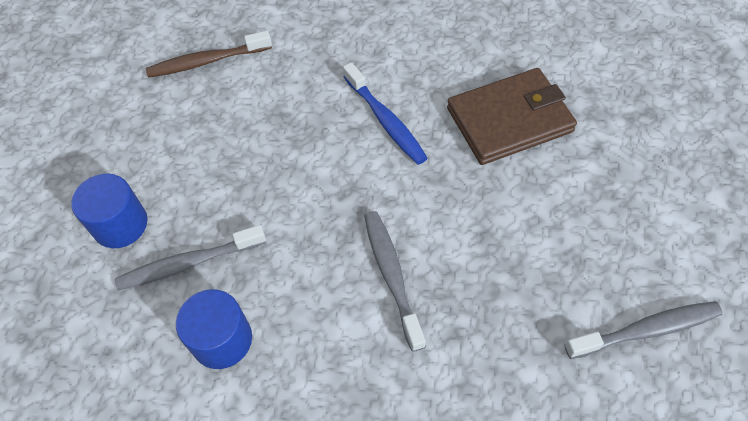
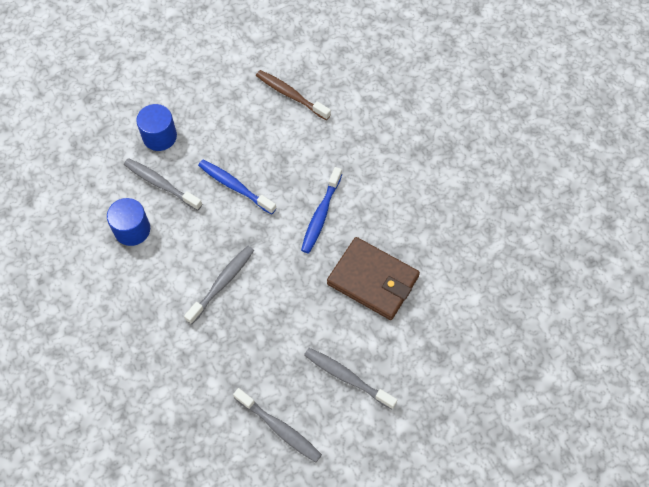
camera: 50 degrees right, 5 degrees up
(270, 183) = (235, 186): none -> blue toothbrush
(619, 215) = (347, 377): none -> grey toothbrush

